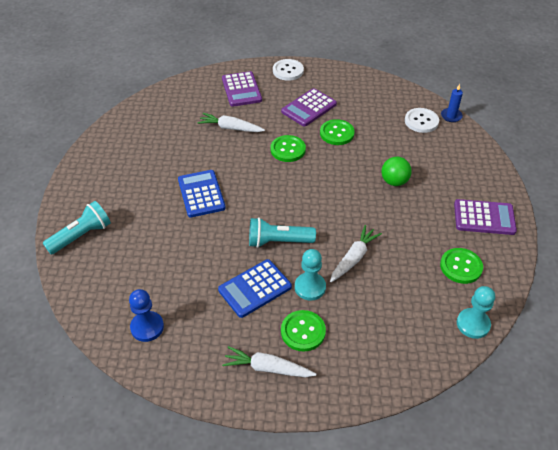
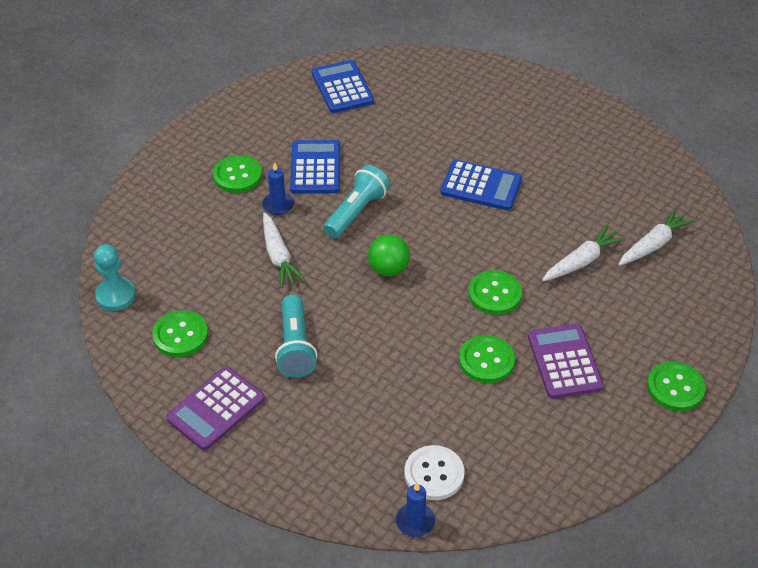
camera: 125 degrees right, 0 degrees up
(81, 236) = (494, 84): turquoise flashlight -> turquoise flashlight (295, 346)
(147, 327) = (342, 87): blue pawn -> blue calculator
(241, 89) = (662, 311): purple calculator -> none
(267, 368) = (227, 137): white carrot -> white carrot (653, 244)
(288, 71) = (675, 388): white button -> green button
(310, 287) = (278, 205): turquoise pawn -> blue candle
(394, 181) = (350, 362): green ball -> green ball (388, 269)

